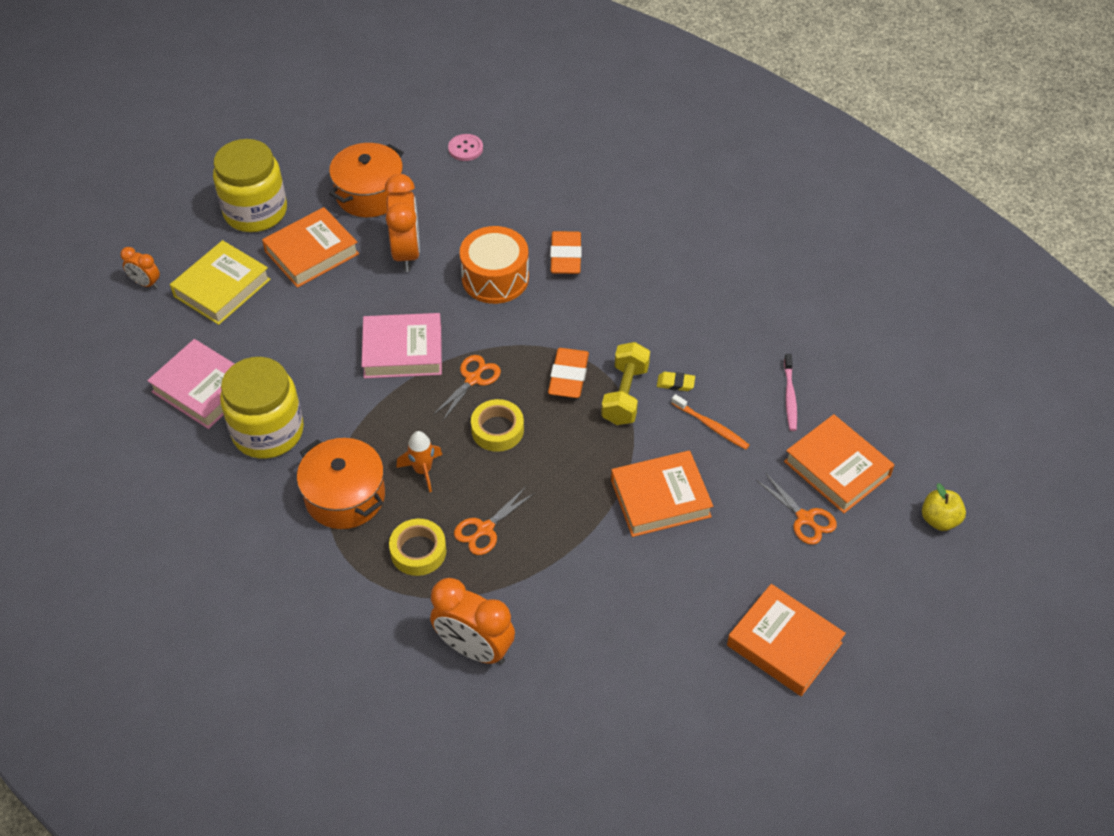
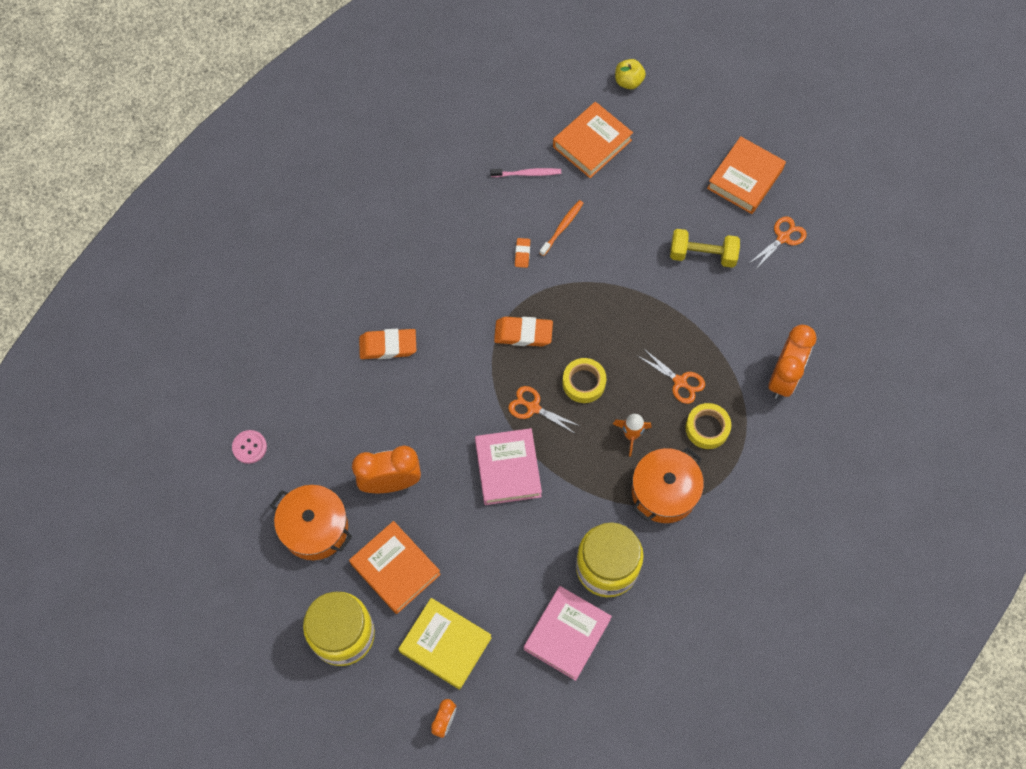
camera: 95 degrees left, 15 degrees up
(495, 278) = (417, 402): orange drum -> none
(625, 395) = (537, 290): yellow dumbbell -> yellow dumbbell (702, 255)
(660, 498) = (635, 260): orange book -> none
(675, 383) = (522, 254): yellow eraser -> orange eraser
(804, 518) = (639, 165): orange scissors -> orange scissors (783, 238)

